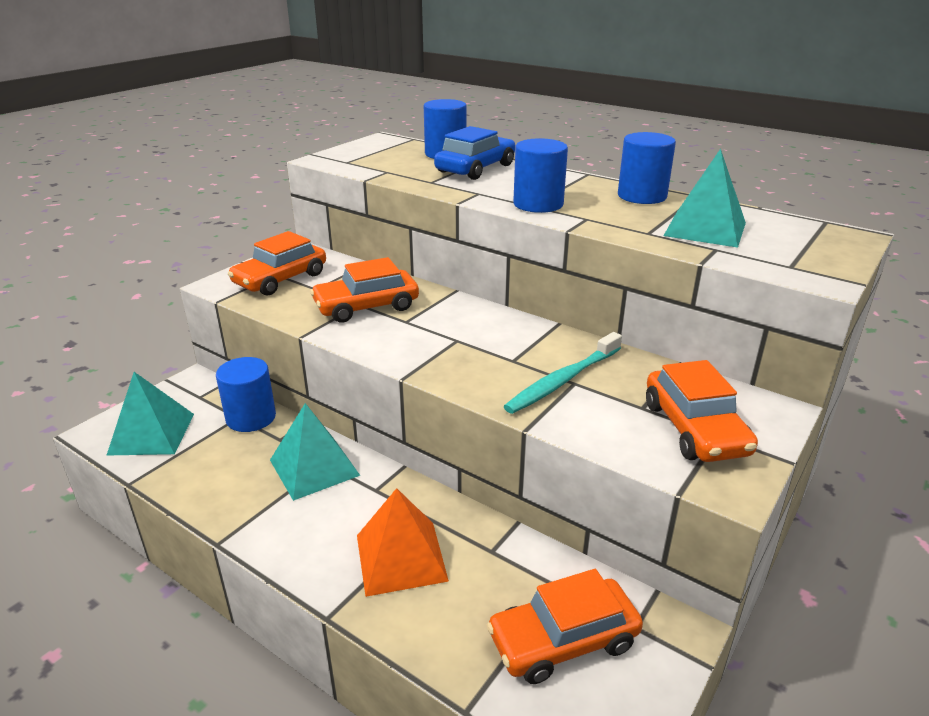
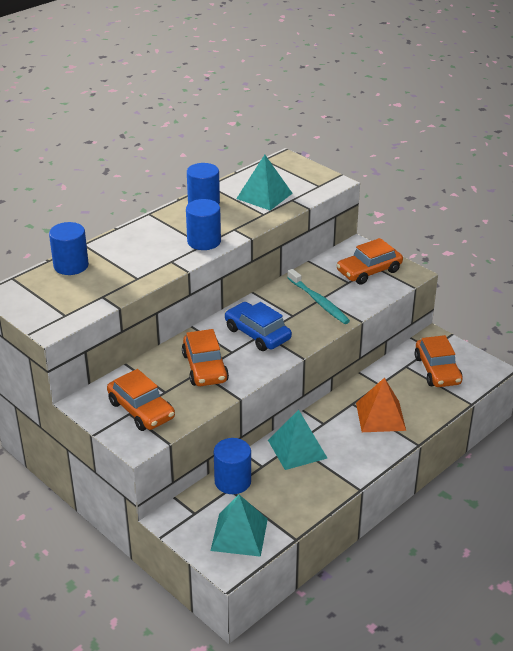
camera: 80 degrees left, 5 degrees up
(475, 168) = (116, 256): blue car -> blue car (257, 334)
(695, 428) = (369, 271): orange car -> orange car turned 150 degrees clockwise

